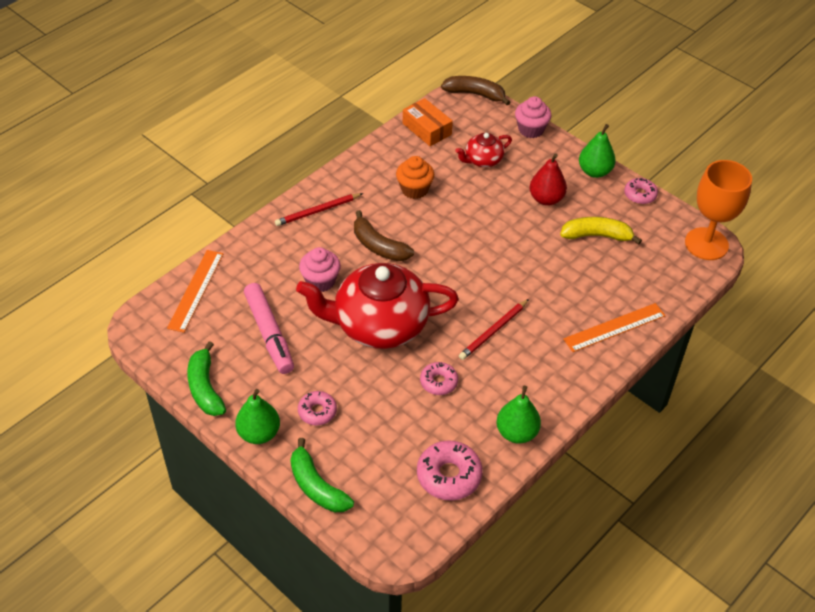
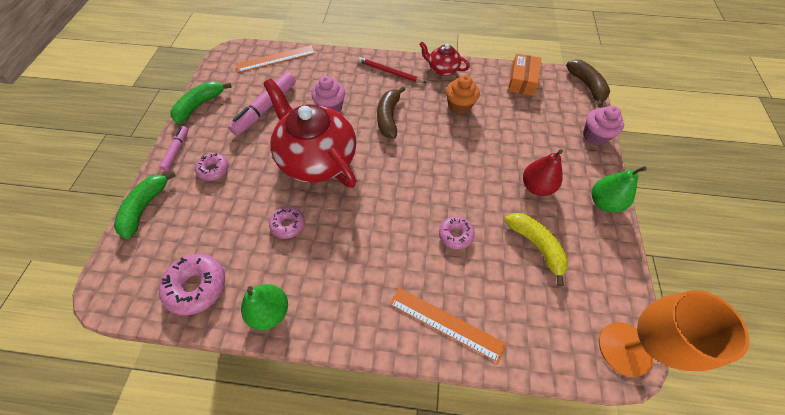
camera: 55 degrees right, 10 degrees up
(259, 433) = (177, 151): green pear -> pink marker
(483, 160) = (530, 126): red teapot -> red teapot (442, 69)
(493, 331) = (366, 231): red pencil -> none
(640, 195) = (618, 252): pink donut -> pink donut (455, 235)

